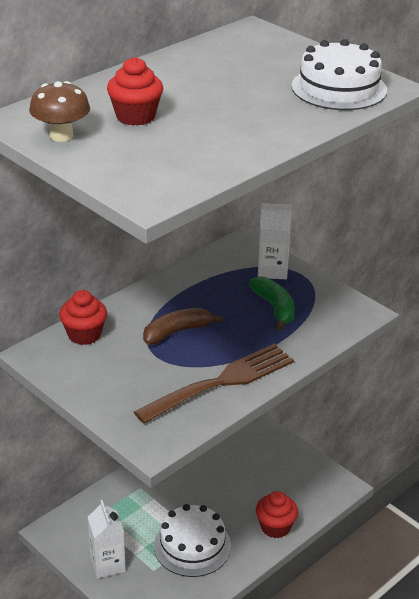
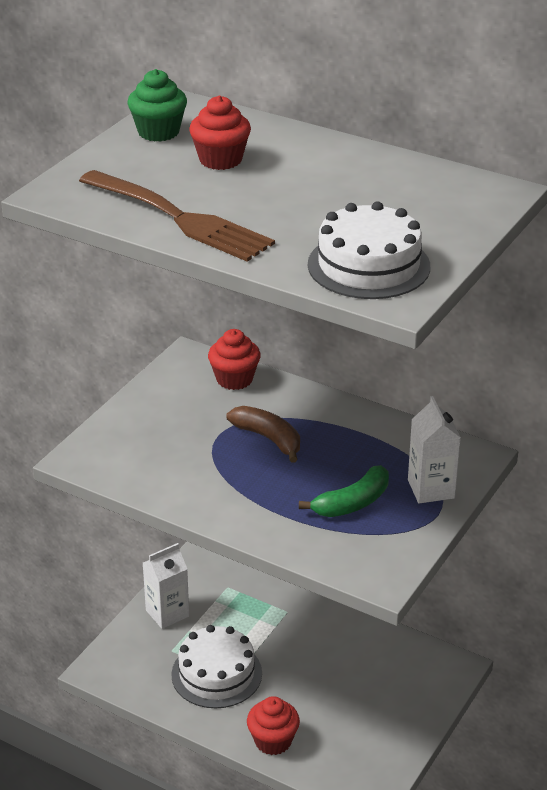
camera: 75 degrees right, 0 degrees up
(61, 136) = (158, 132): brown mushroom -> green cupcake
(221, 382) = (194, 486): brown fork -> brown fork (180, 218)

